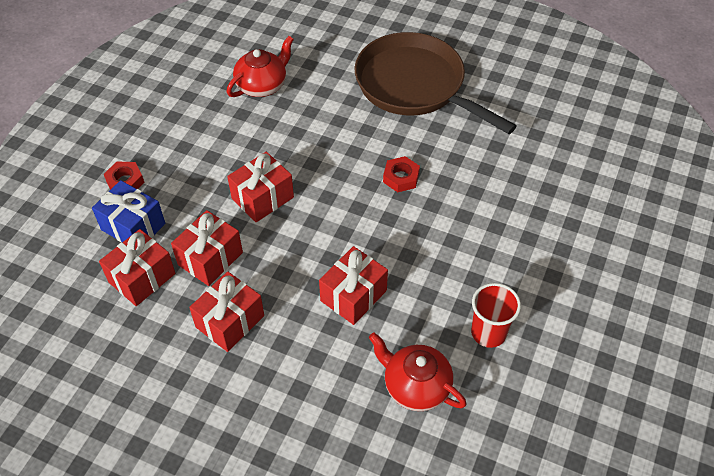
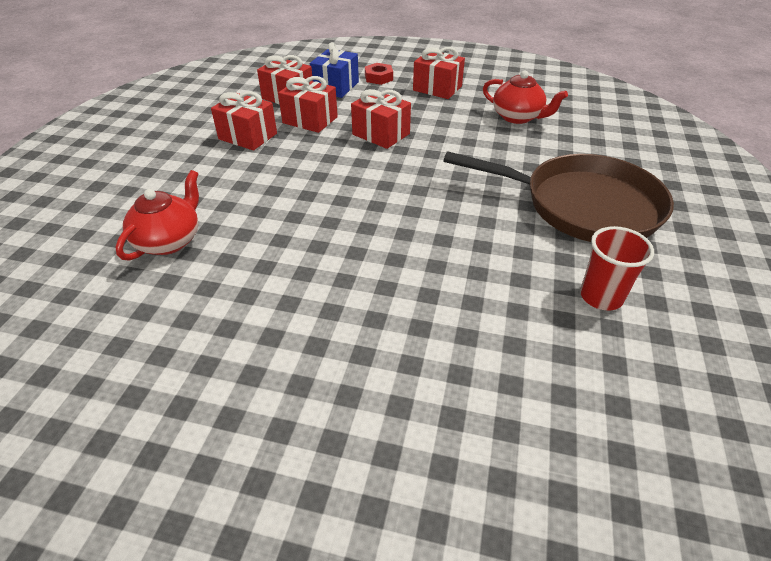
camera: 80 degrees right, 10 degrees down
(353, 295) = (276, 193): red gift -> red gift (437, 88)
(401, 177) = (436, 208): red nut -> none
(415, 86) = (582, 206): brown pan -> brown pan turned 75 degrees clockwise
(488, 333) = (229, 289): red cup -> red cup (601, 297)

